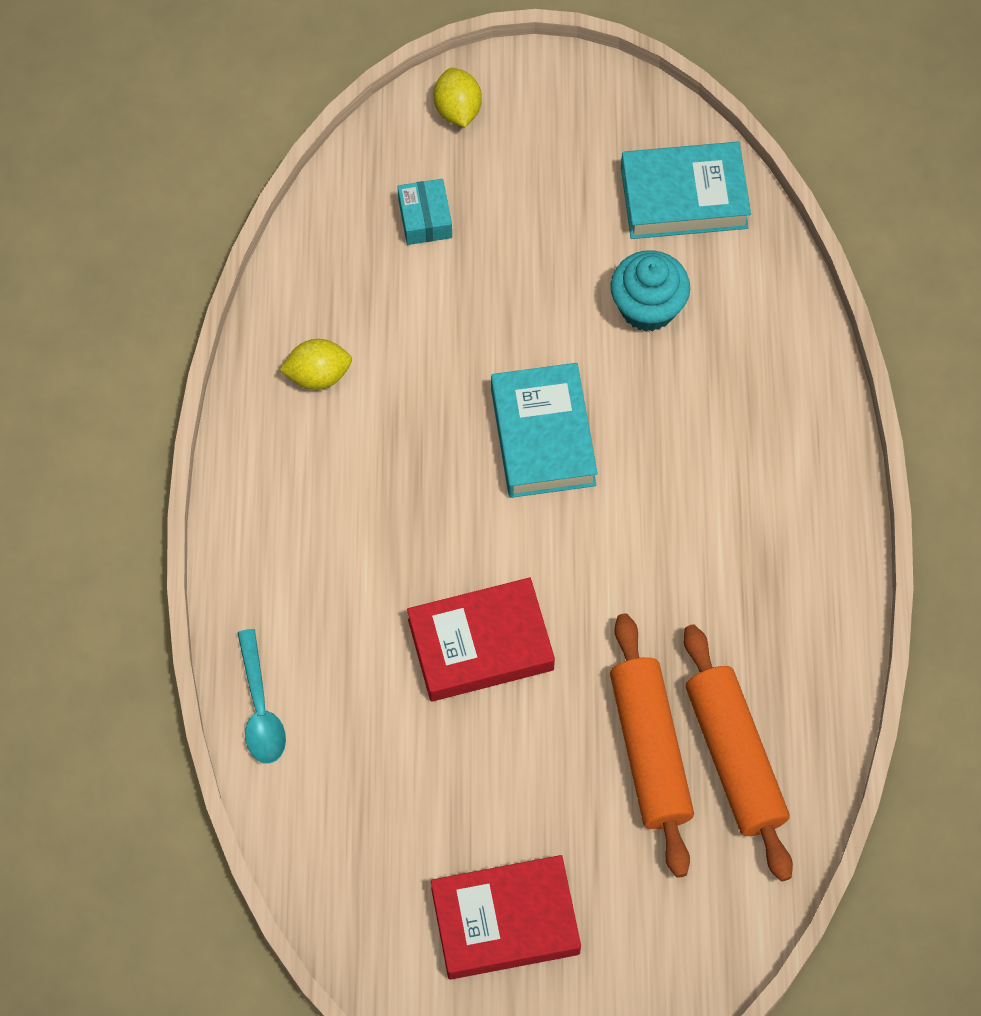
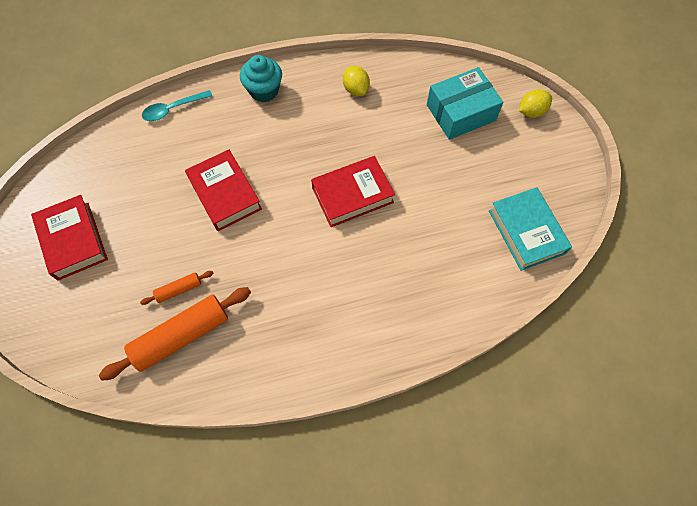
camera: 75 degrees right, 0 degrees up
(425, 219) = (461, 112): turquoise box -> turquoise box, size x1.89
(543, 436) = (352, 195): turquoise book -> red book
(647, 307) = (448, 228): turquoise cupcake -> turquoise cupcake (264, 90)
(650, 750) = (179, 289): orange rolling pin -> orange rolling pin, size x0.48

